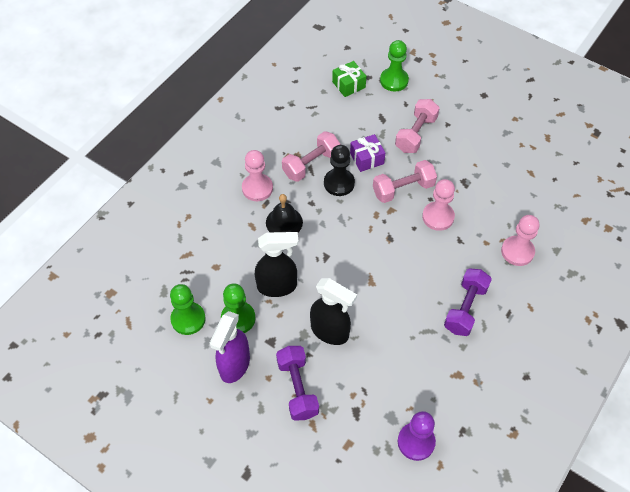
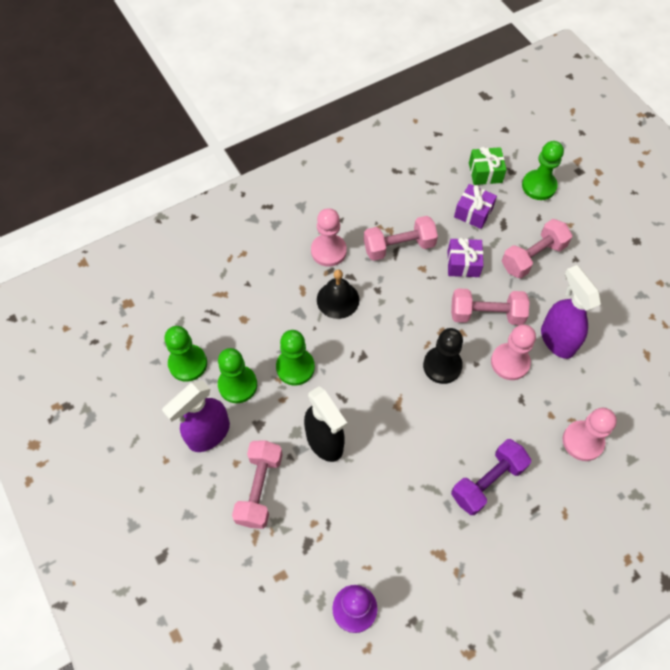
camera: 25 degrees right, 5 degrees up
(277, 286) = (295, 367): black spray bottle -> green pawn
(297, 388) = (259, 488): purple dumbbell -> pink dumbbell
(339, 183) = (418, 279): black pawn -> black pawn (442, 366)
(355, 118) = (473, 212): none -> purple gift
(463, 187) = (557, 339): none -> purple spray bottle

